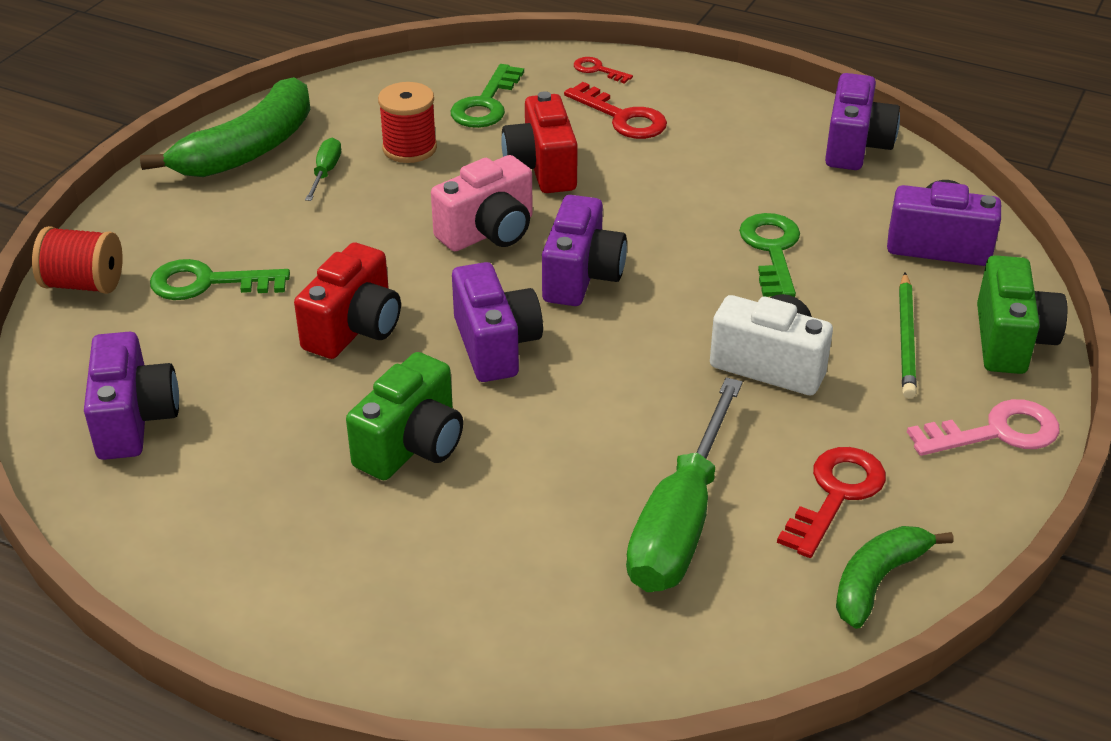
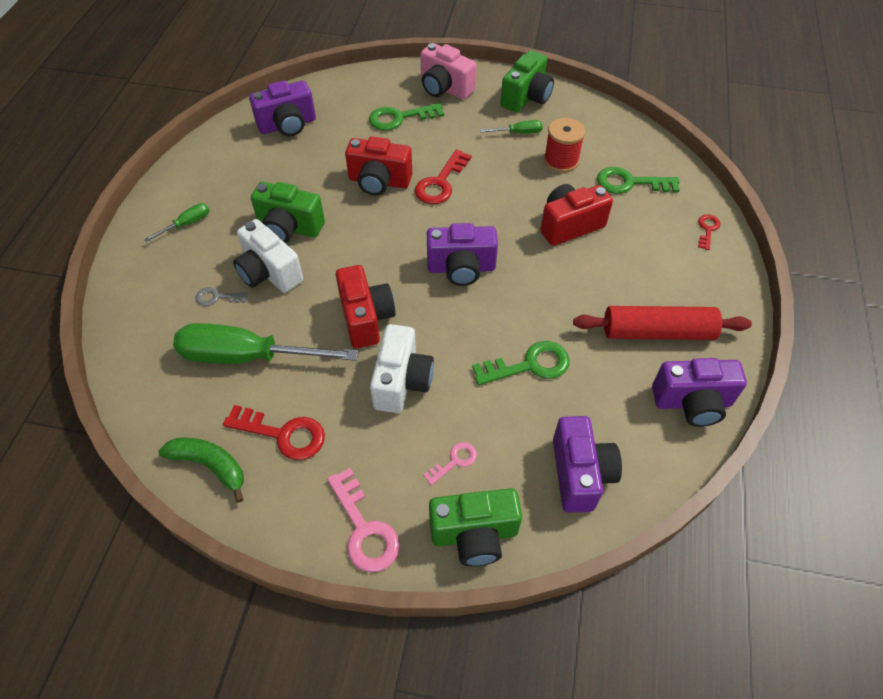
camera: 75 degrees right, 15 degrees up
(84, 284) = (384, 78): red spool -> none
(208, 283) = (400, 118): green key -> green key turned 90 degrees counterclockwise
(248, 149) = (526, 98): green banana -> green camera
(335, 582) = (187, 224): none -> green screwdriver
(489, 232) = (489, 216): pink camera -> pink camera (444, 88)
(495, 345) = (382, 243): purple camera -> none
(507, 480) = (269, 273): none -> white camera
(539, 550) = (217, 297): none -> grey key
(622, 117) = (653, 254): red key -> red key (440, 183)
(644, 383) = (366, 318): none -> red camera
(748, 144) = (657, 332): none -> red rolling pin
(906, 339) = (454, 461): green pencil -> pink key

